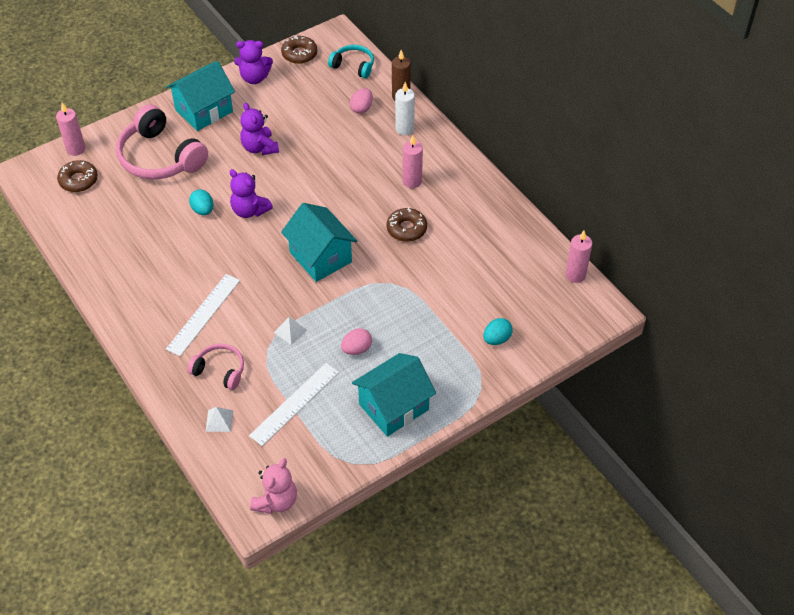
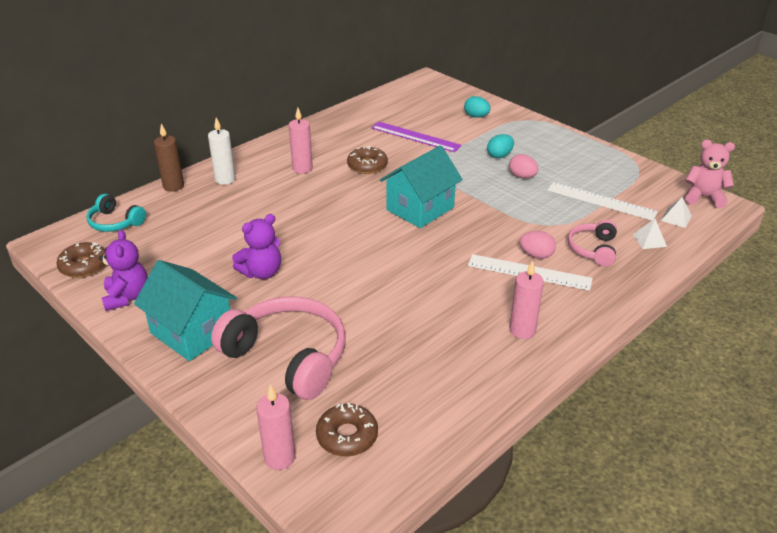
camera: 100 degrees left, 15 degrees down
(160, 157) = (287, 357): pink headphones -> pink headphones turned 90 degrees counterclockwise
(203, 210) = (376, 300): turquoise egg -> turquoise egg (499, 156)
(249, 210) = (367, 264): purple teddy bear -> none
(290, 331) = (521, 214): white pyramid -> white pyramid (676, 218)
(353, 66) = (115, 222): turquoise headphones -> turquoise headphones turned 75 degrees counterclockwise
(361, 108) = (192, 209): pink egg -> pink egg (536, 255)
(393, 407) = (571, 153): turquoise house -> none
(459, 275) = (415, 136): none -> purple ruler
(575, 275) = (395, 90): pink candle -> pink candle (522, 330)

